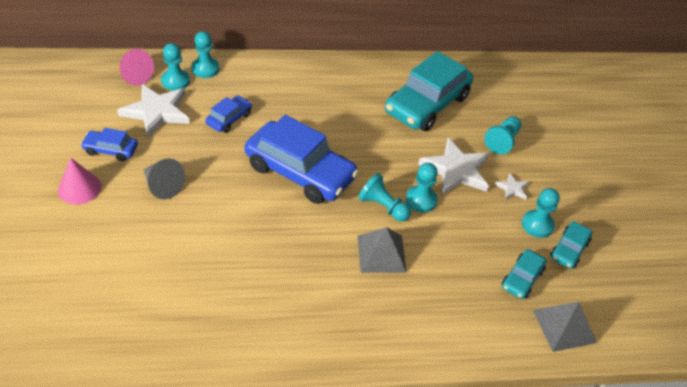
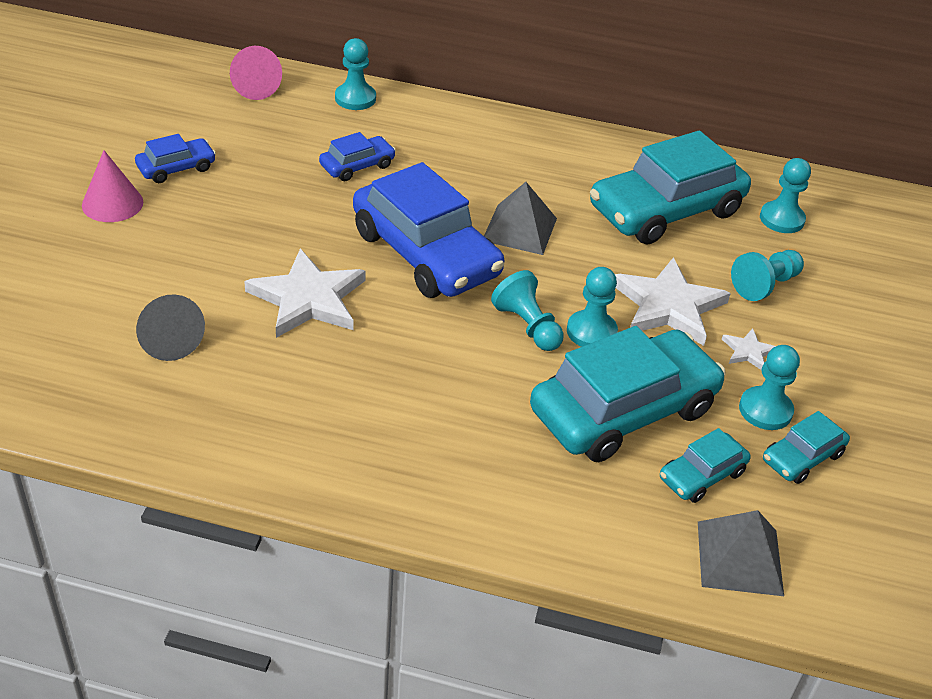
camera: 20 degrees right, 5 degrees down
(111, 150) = (176, 168): blue car -> blue car turned 120 degrees clockwise
(157, 112) = (261, 136): white star -> white star (308, 299)
(163, 186) = (223, 226): grey cone -> grey cone (169, 340)
(175, 81) = (306, 105): turquoise pawn -> turquoise pawn (781, 219)
(381, 253) = (494, 385): grey pyramid -> grey pyramid (520, 229)
(461, 248) = (623, 410): none -> turquoise car

